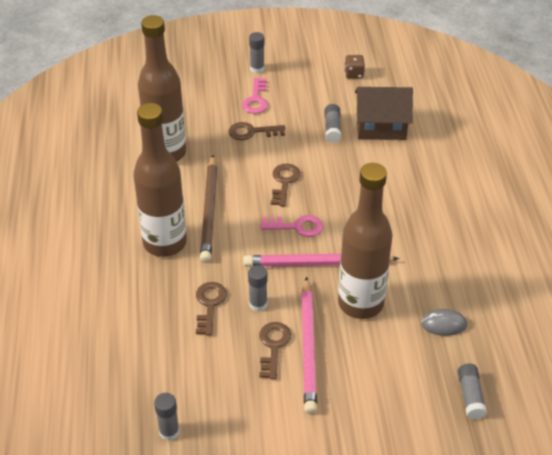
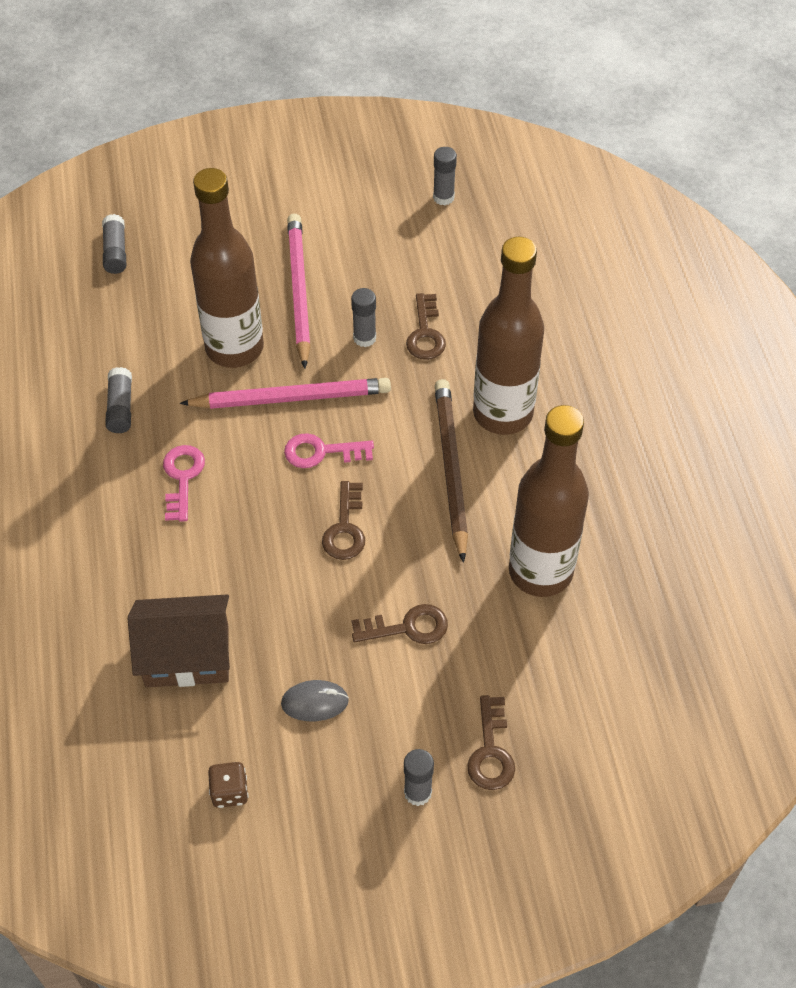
camera: 175 degrees right, 10 degrees up
(256, 99) = (410, 706): pink key -> pink key (182, 478)
(273, 346) = (340, 289): brown key -> brown key (490, 751)
(332, 129) = (271, 646): grey glue stick -> grey glue stick (120, 407)
(443, 324) = (133, 329): grey mouse -> grey mouse (315, 702)

